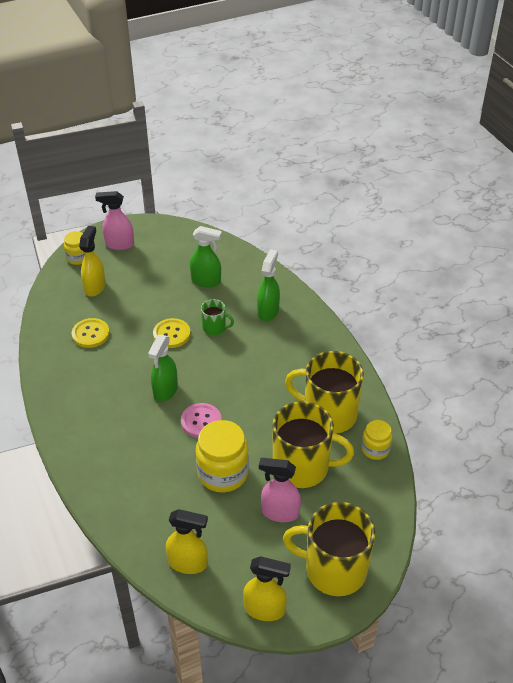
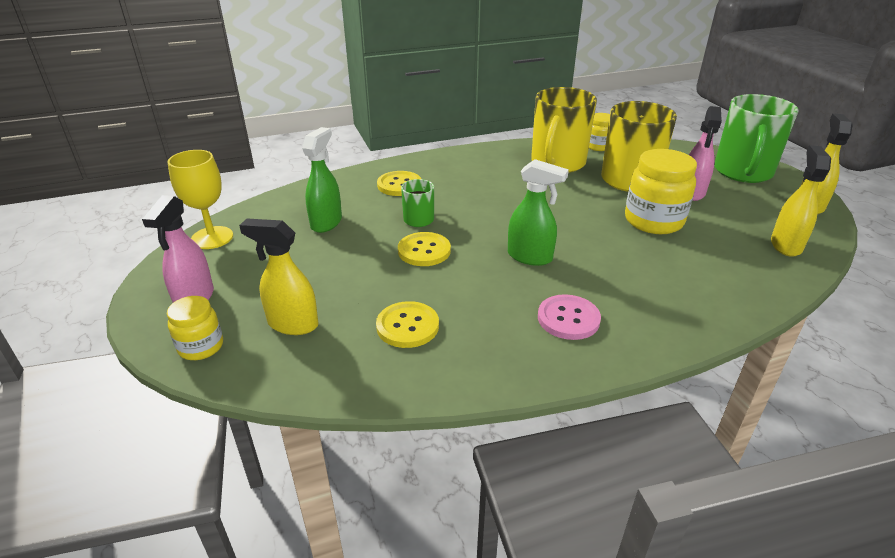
camera: 85 degrees left, 10 degrees down
(184, 234) = (212, 238): none -> yellow goblet
(201, 421) = (579, 232): pink button -> pink button (568, 319)
(268, 311) = (399, 185): green spray bottle -> yellow button
(333, 569) = (742, 172): yellow mug -> green mug

